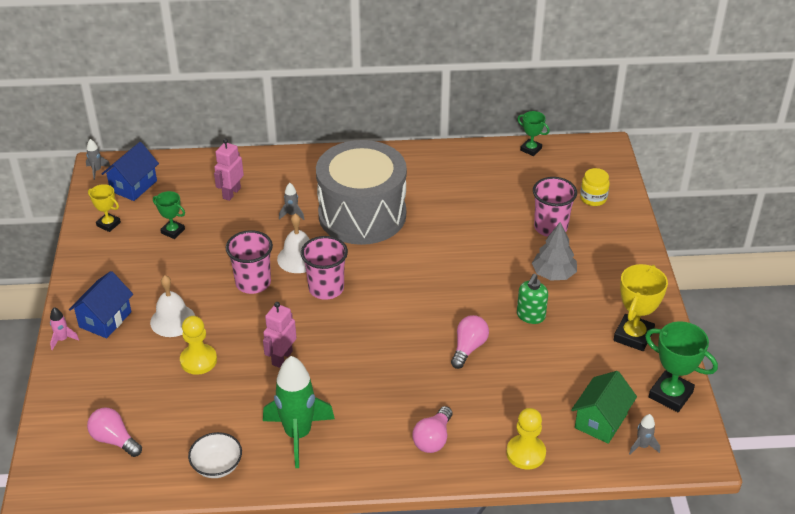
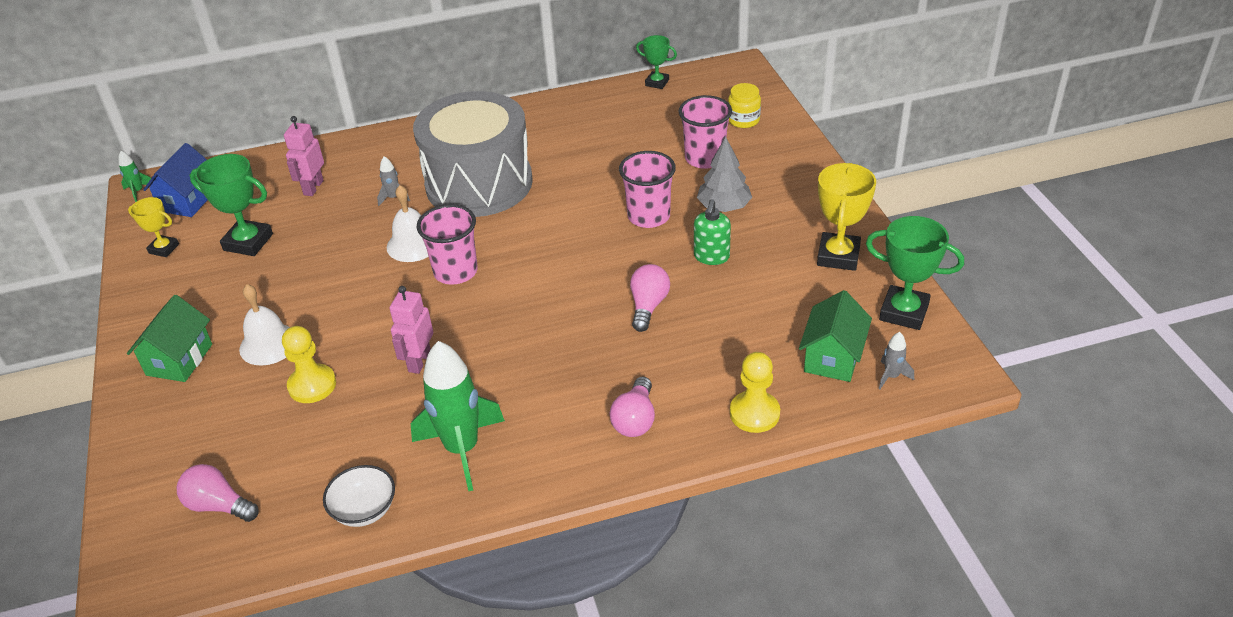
camera: 10 degrees left, 0 degrees up
(63, 339) = (126, 394): pink rocket -> none
(97, 170) = (138, 191): grey rocket -> green rocket
(105, 319) = (179, 360): blue house -> green house
(173, 231) = (248, 242): green trophy -> green trophy, size x1.68
(253, 283) = (362, 282): pink cup -> pink cup (649, 216)

